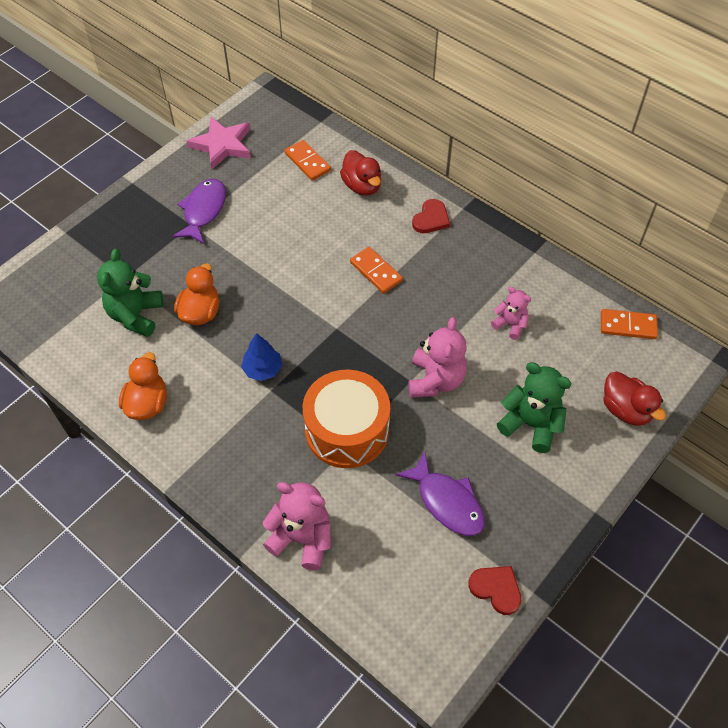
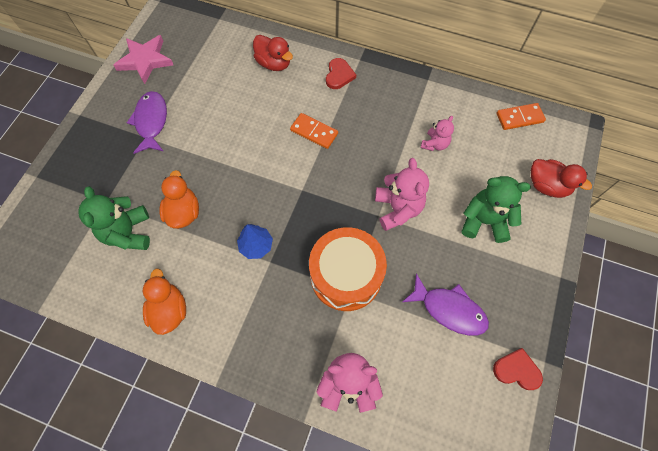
camera: 20 degrees left, 10 degrees up
(307, 162) = (222, 55): orange domino -> none
(510, 325) = (434, 144): pink teddy bear -> pink teddy bear turned 105 degrees clockwise

